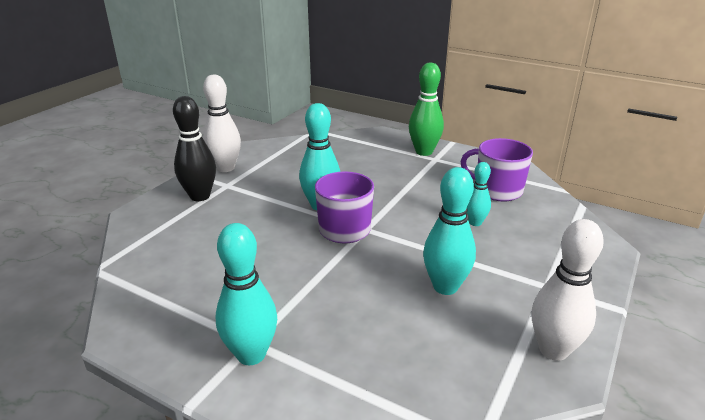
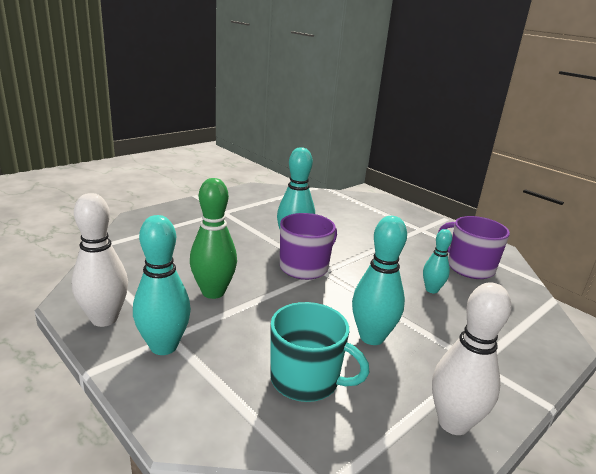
camera: 15 degrees right, 5 degrees down
(200, 196) = (196, 215): black bowling pin -> none
(225, 168) = (230, 199): white bowling pin -> white bowling pin (104, 319)
(408, 348) = (306, 380): none -> turquoise mug
(424, 152) = (413, 221): green bowling pin -> green bowling pin (213, 292)

